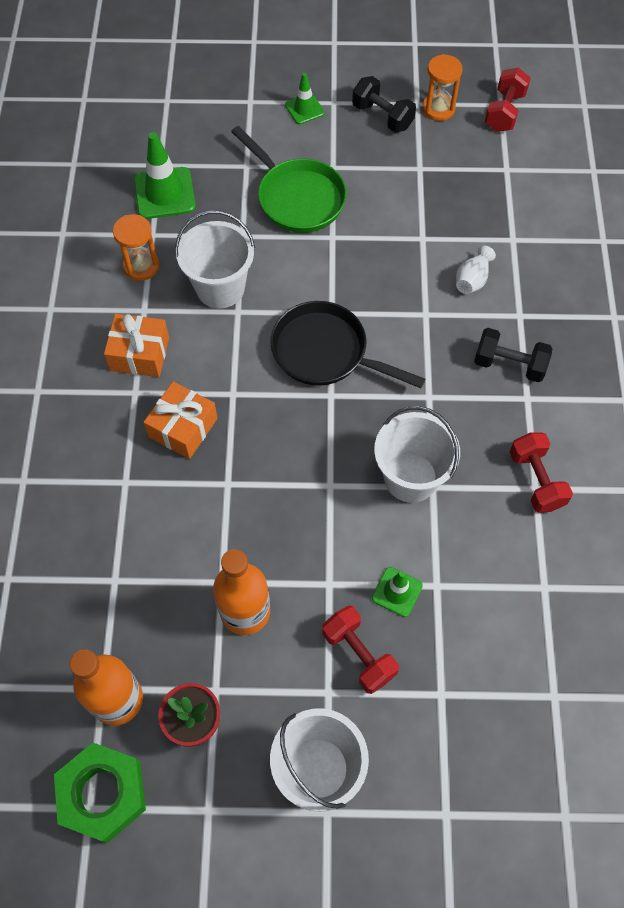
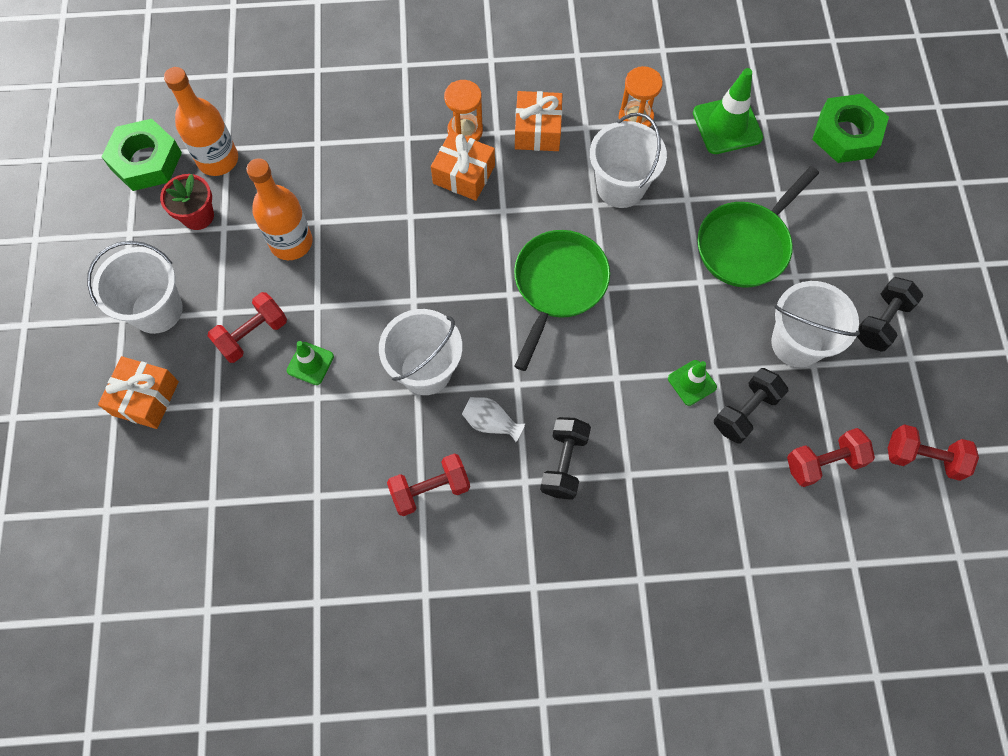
camera: 85 degrees right, 5 degrees up
(191, 107) = (846, 134): none -> green nut
(304, 109) = (871, 241): green traffic cone -> green traffic cone (692, 383)
(325, 352) = (558, 286): black pan -> green pan
(399, 176) = (797, 343): none -> white bucket
(431, 777) = (145, 398): none -> orange gift
(438, 109) = (908, 382): orange hourglass -> orange hourglass (465, 131)
(462, 222) = (745, 411): none -> black dumbbell
(472, 280) = (668, 424): white vase -> white vase (491, 422)
(508, 176) = (823, 463): none -> red dumbbell

